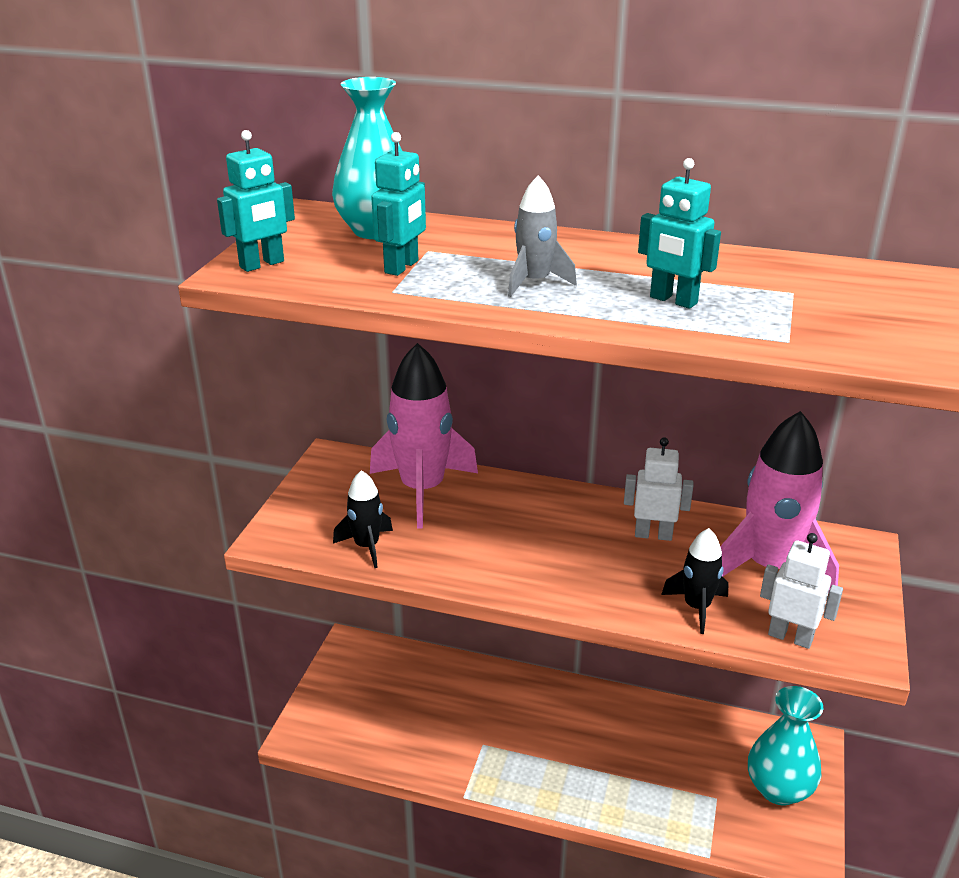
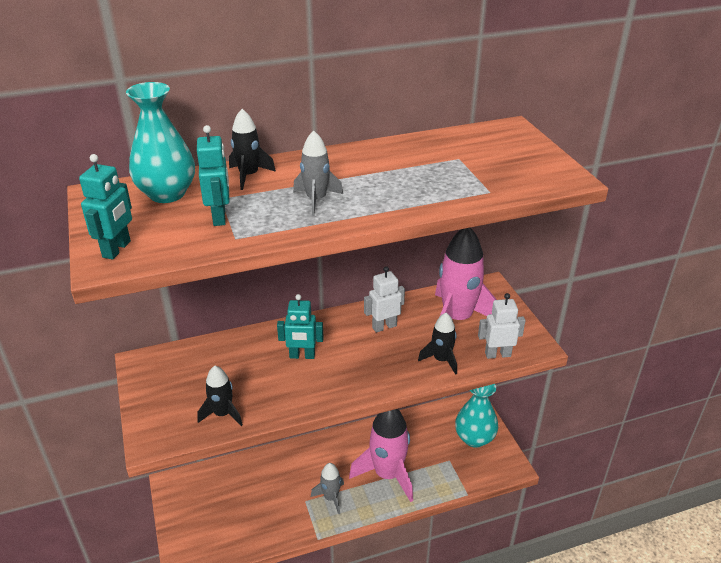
camera: 35 degrees left, 5 degrees up
(422, 490) = (224, 358): pink rocket -> pink rocket (387, 474)
(487, 238) = (249, 176): none -> black rocket
(517, 758) = (331, 497): none -> grey rocket
(673, 300) = (406, 185): turquoise robot -> turquoise robot (302, 356)

